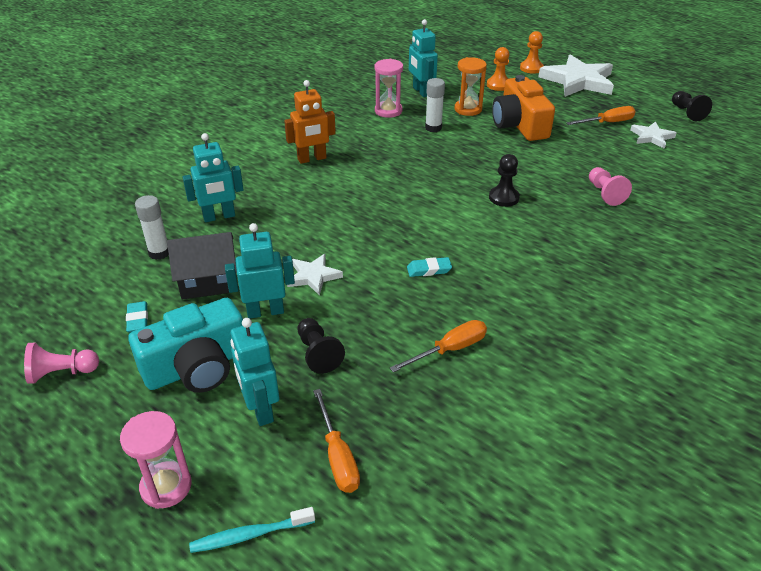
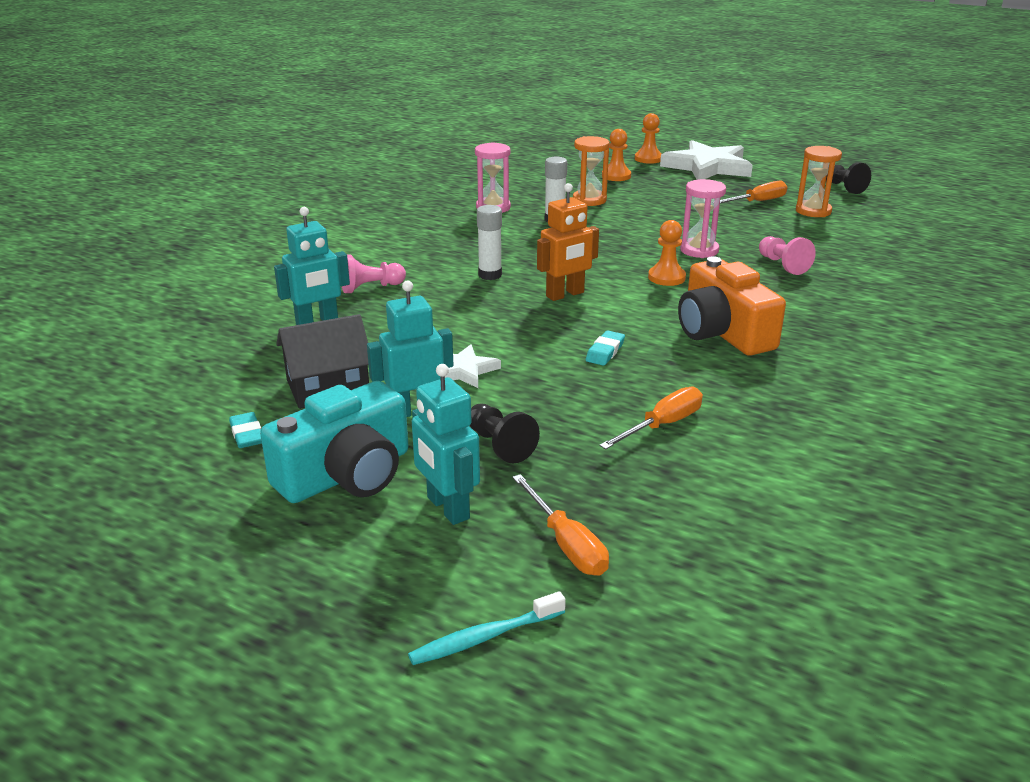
camera: 10 degrees left, 10 degrees down
(62, 373) = (161, 499): pink pawn -> pink pawn (370, 288)
(159, 253) = (251, 365): white glue stick -> white glue stick (490, 275)
(166, 486) = (352, 601): pink hourglass -> pink hourglass (699, 250)
(312, 159) = (416, 259): orange robot -> orange robot (565, 294)
(421, 91) = (526, 187): turquoise robot -> none
(429, 270) = (605, 352): turquoise eraser -> turquoise eraser turned 45 degrees counterclockwise
(504, 198) = (666, 277): black pawn -> orange pawn
(519, 125) = (656, 210): orange camera -> orange camera (722, 332)
(651, 137) = (813, 211): white star -> orange hourglass

